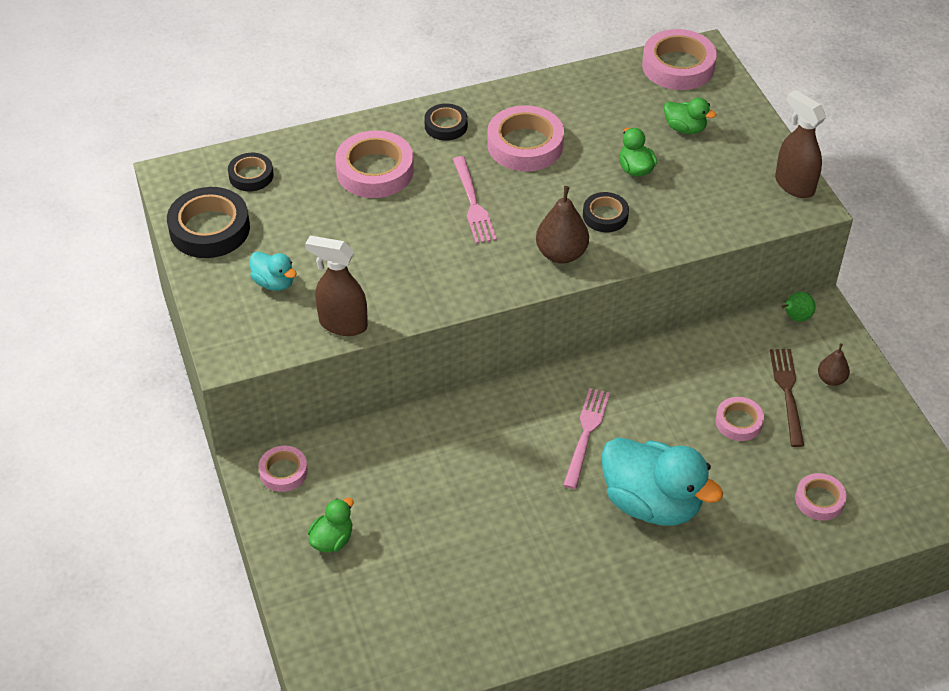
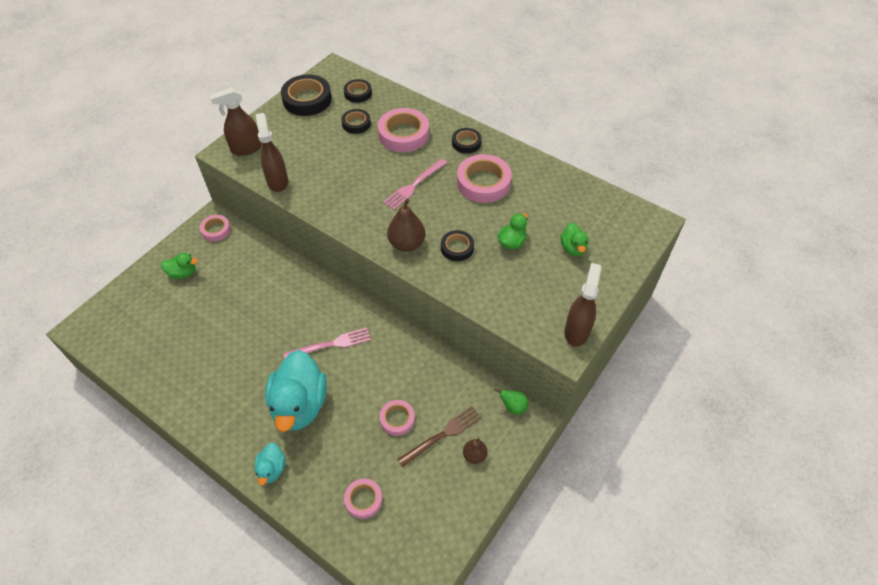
camera: 55 degrees right, 5 degrees up
(246, 330) = (246, 149): none -> brown spray bottle
(274, 282) = (288, 141): turquoise duck -> turquoise duck (272, 469)
(309, 203) = (356, 124): none -> black tape
(678, 66) = (627, 217): pink tape -> none

